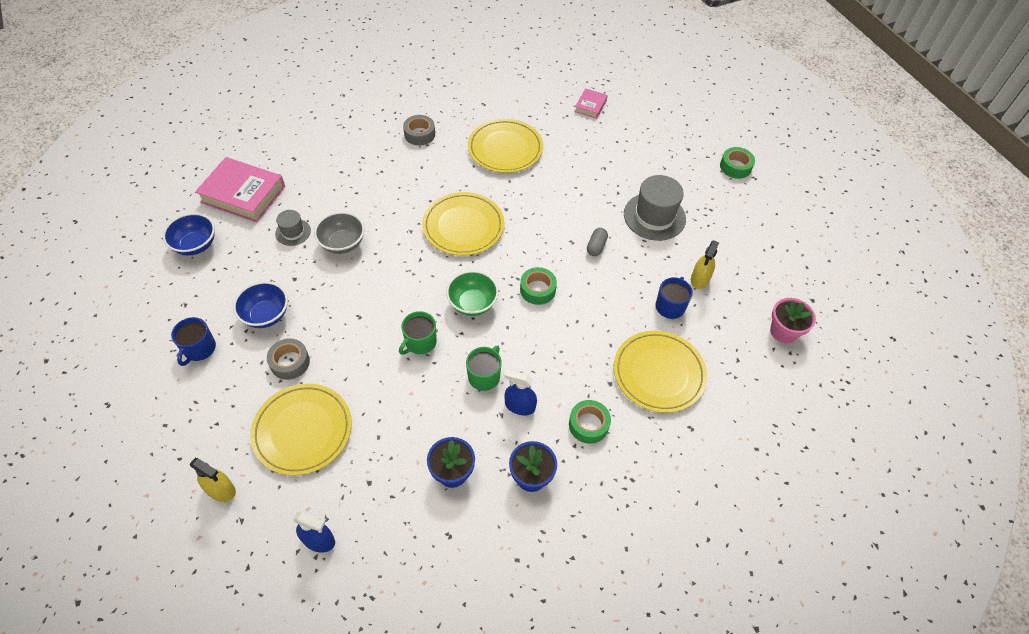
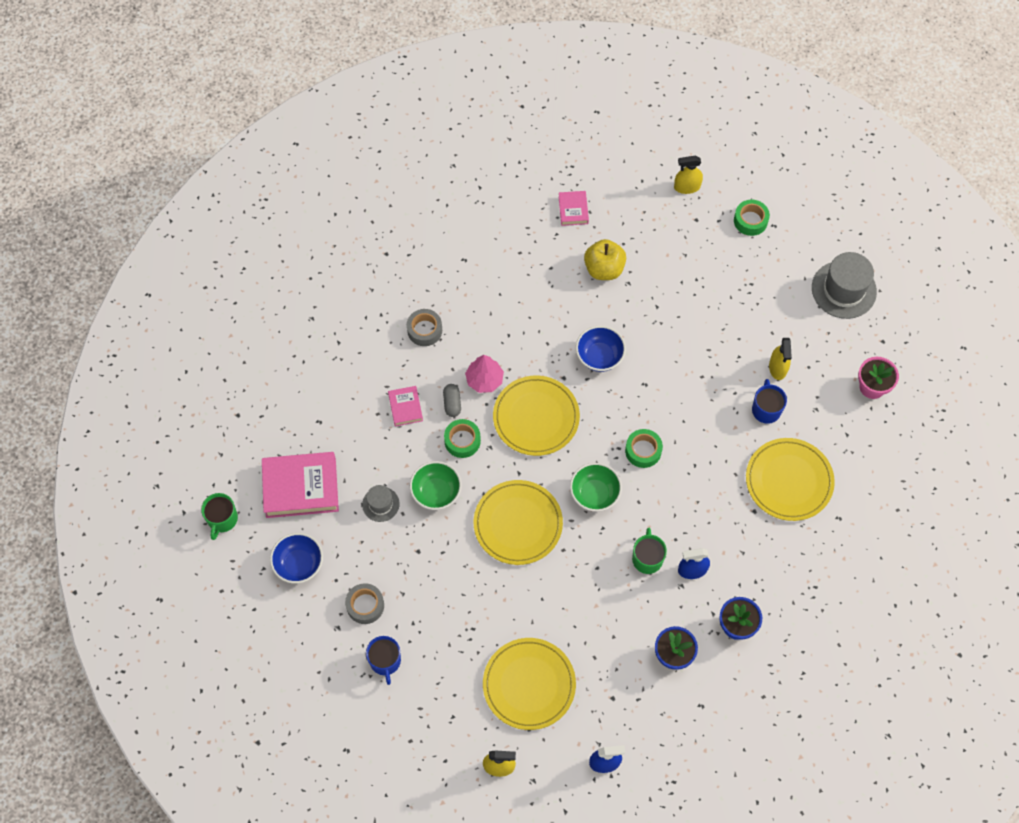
camera: 25 degrees left, 10 degrees up
(266, 315) = (420, 599): blue bowl -> blue bowl (599, 357)
(290, 362) = (474, 632): grey tape -> grey tape (365, 605)
(342, 243) = (436, 492): grey bowl -> green bowl
(365, 176) = (405, 407): none -> pink book
(420, 342) = (573, 555): green mug -> green mug (222, 519)
(441, 184) = (484, 379): none -> pink tree
(505, 149) = (520, 306): yellow plate -> yellow plate (518, 524)
(588, 424) = (756, 557): green tape -> green tape (462, 441)
(590, 151) = (604, 269): none -> yellow apple
(596, 246) = (669, 378): grey capsule -> grey capsule (452, 403)
(654, 216) = (704, 318): grey hat -> grey hat (844, 290)
(693, 125) = (687, 187): none -> yellow spray bottle

